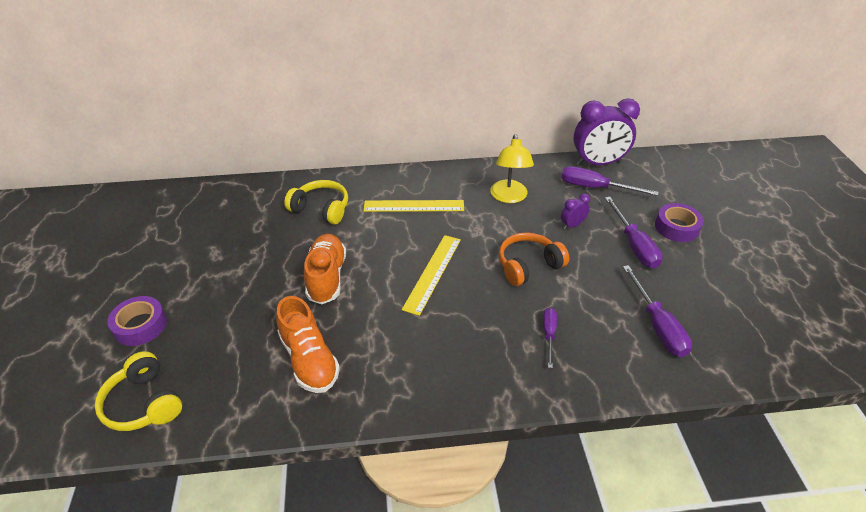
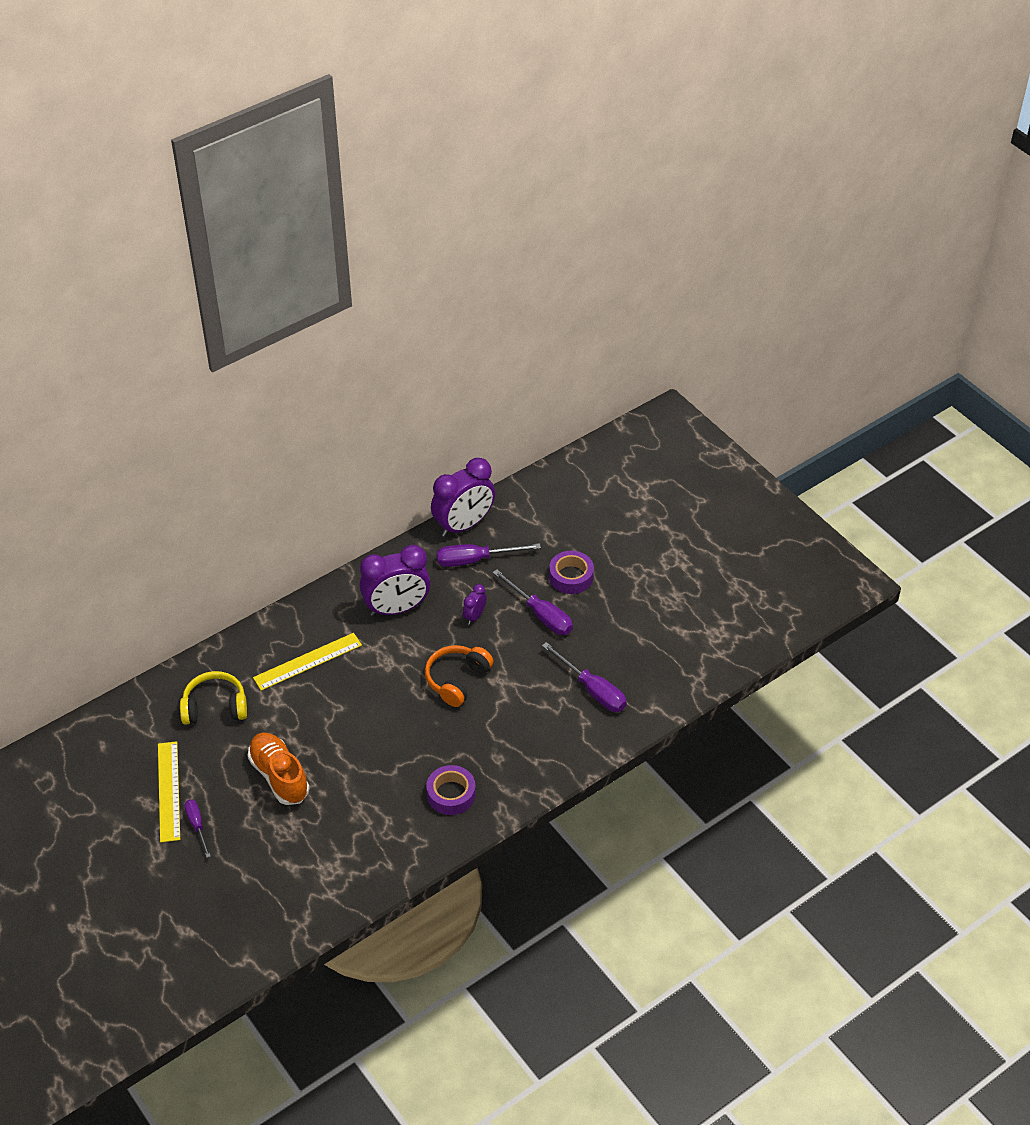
camera: 30 degrees left, 5 degrees up
(140, 325) = (144, 900): purple tape -> purple tape (451, 794)
(144, 403) = (213, 954): yellow headphones -> none
(309, 360) = (323, 855): orange shoe -> none
(433, 273) = (375, 727): yellow ruler -> yellow ruler (169, 791)
(509, 197) = (397, 609): yellow lamp -> purple clock
(549, 334) = (509, 739): purple screwdriver -> purple screwdriver (197, 825)

